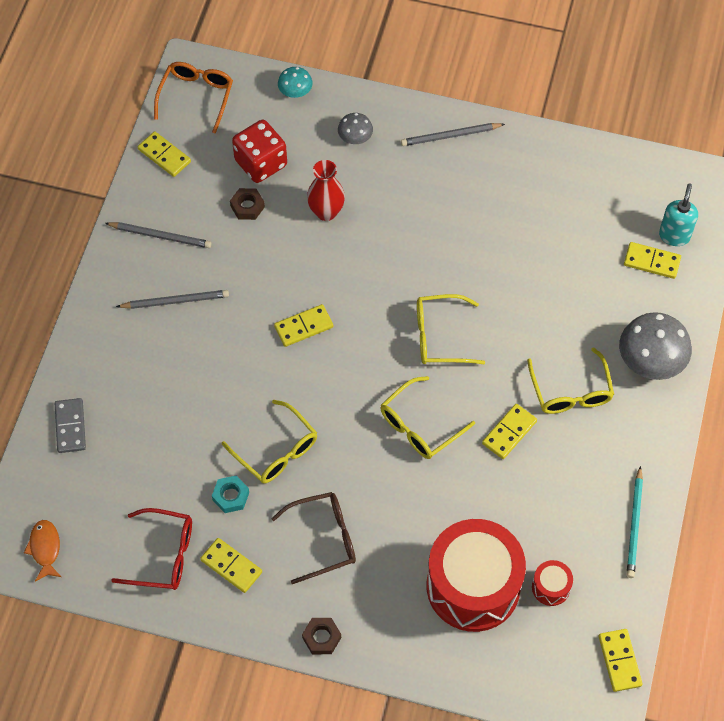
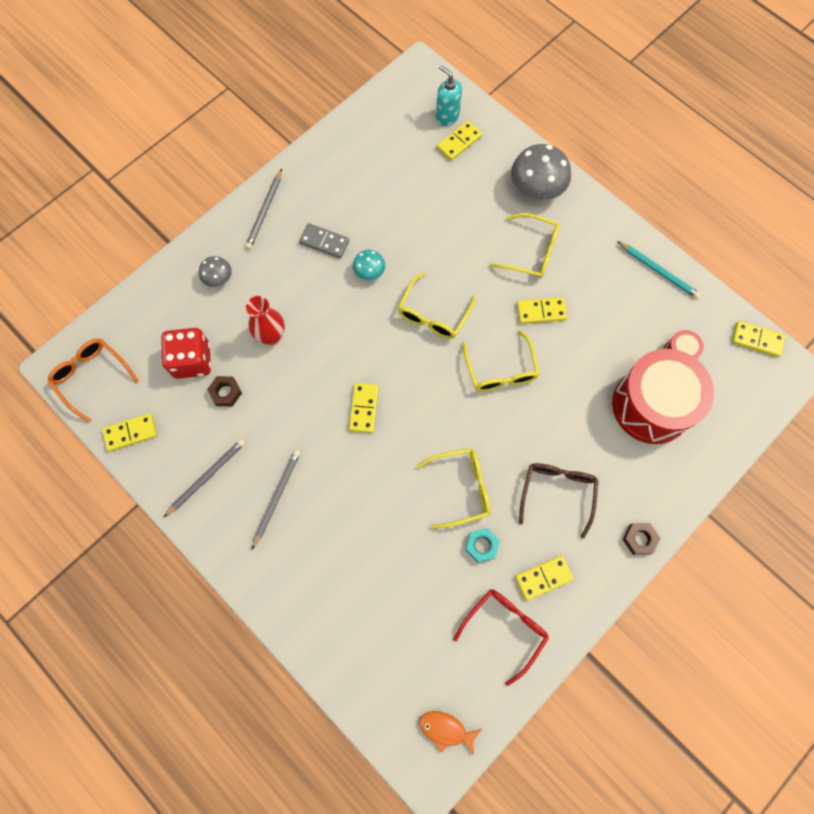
camera: 60 degrees left, 10 degrees up
(70, 427) = (342, 648): grey domino -> grey domino (324, 242)
(295, 91) = (143, 298): turquoise mushroom -> turquoise mushroom (369, 271)
(509, 432) = (541, 311): yellow domino -> yellow domino turned 75 degrees counterclockwise

